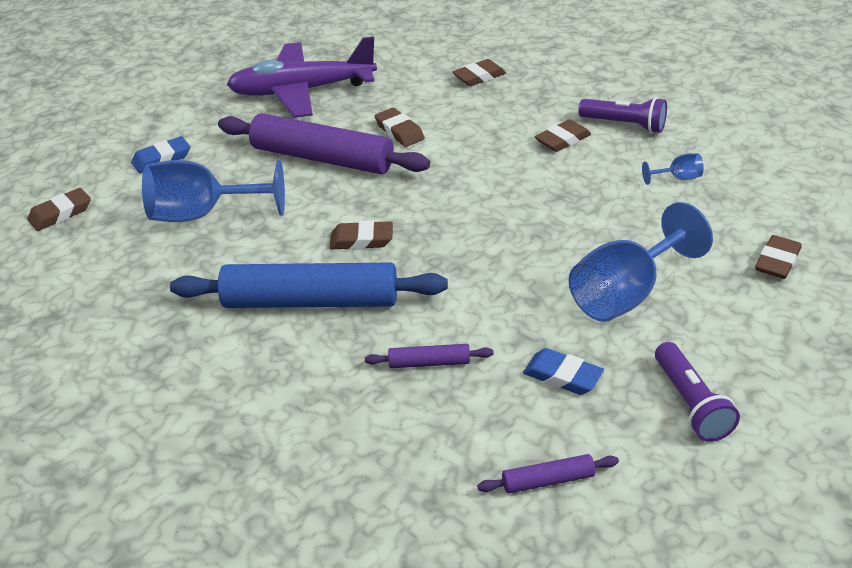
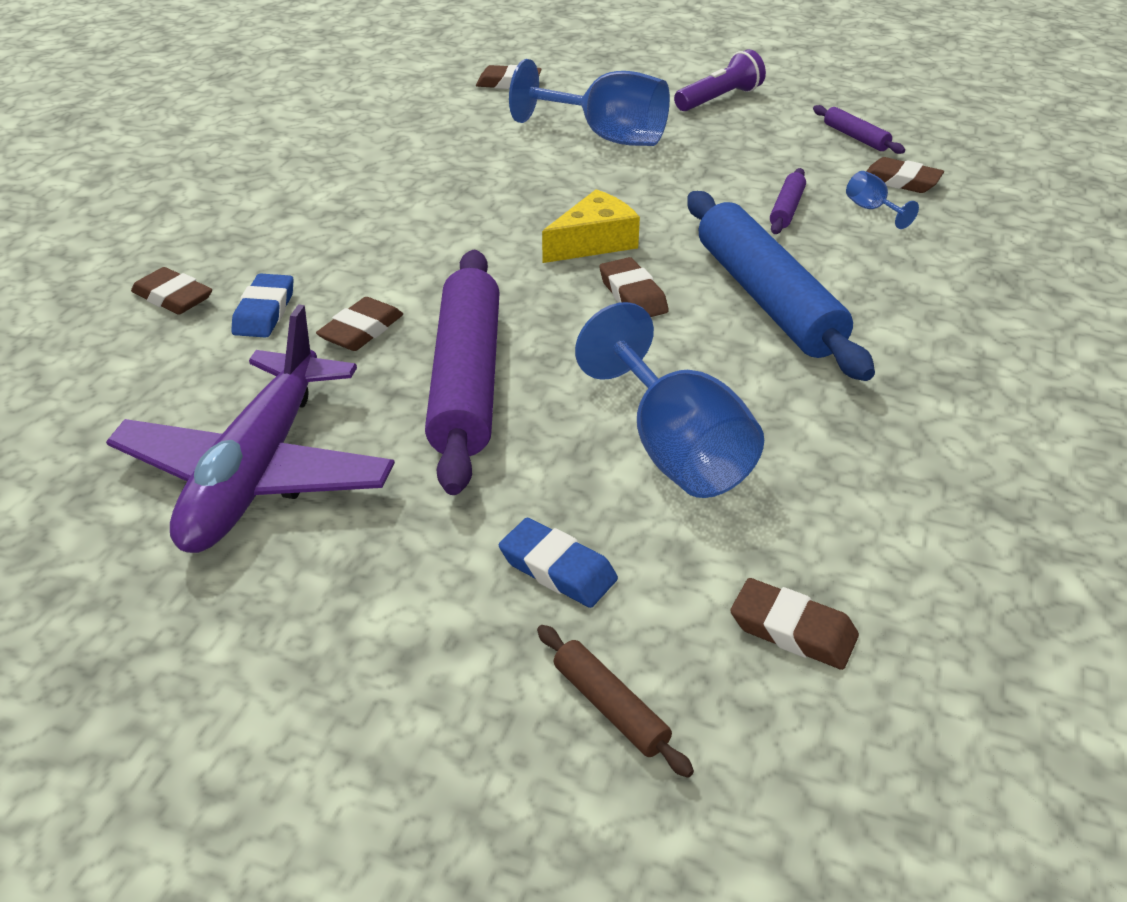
camera: 115 degrees left, 0 degrees up
(81, 156) = (610, 707): none -> brown rolling pin
(302, 91) = (257, 472): purple plane -> purple plane turned 45 degrees clockwise
(429, 363) = (786, 209): purple rolling pin -> purple rolling pin turned 45 degrees clockwise
(442, 240) = (594, 242): none -> yellow cheese
(562, 140) = (338, 206): brown eraser -> brown eraser (901, 181)
(562, 376) = (740, 148): blue eraser -> blue eraser (264, 312)
(624, 125) = (287, 174): purple flashlight -> none
(678, 178) = (392, 134): blue goblet -> blue goblet (872, 209)

